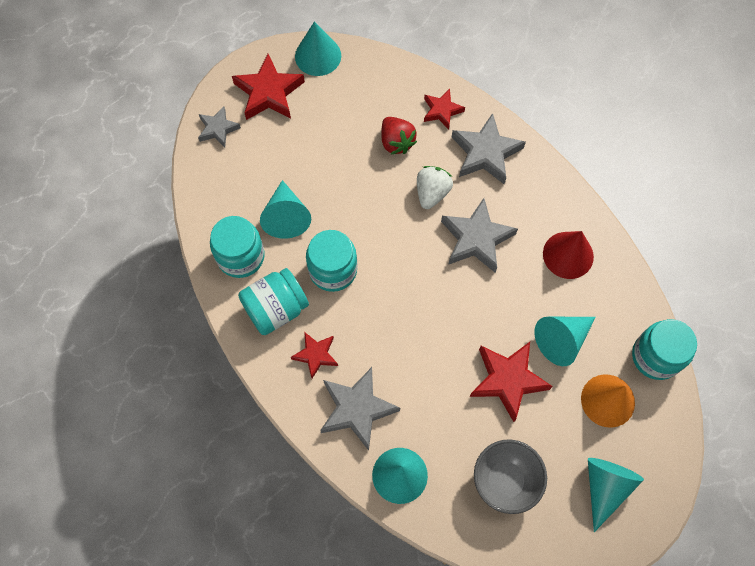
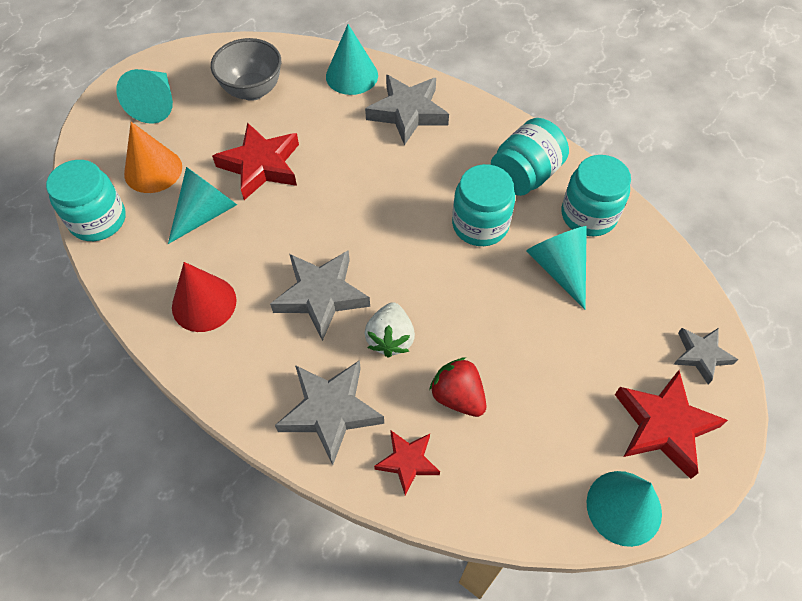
camera: 165 degrees right, 10 degrees down
(315, 355) = (465, 145): red star -> none

